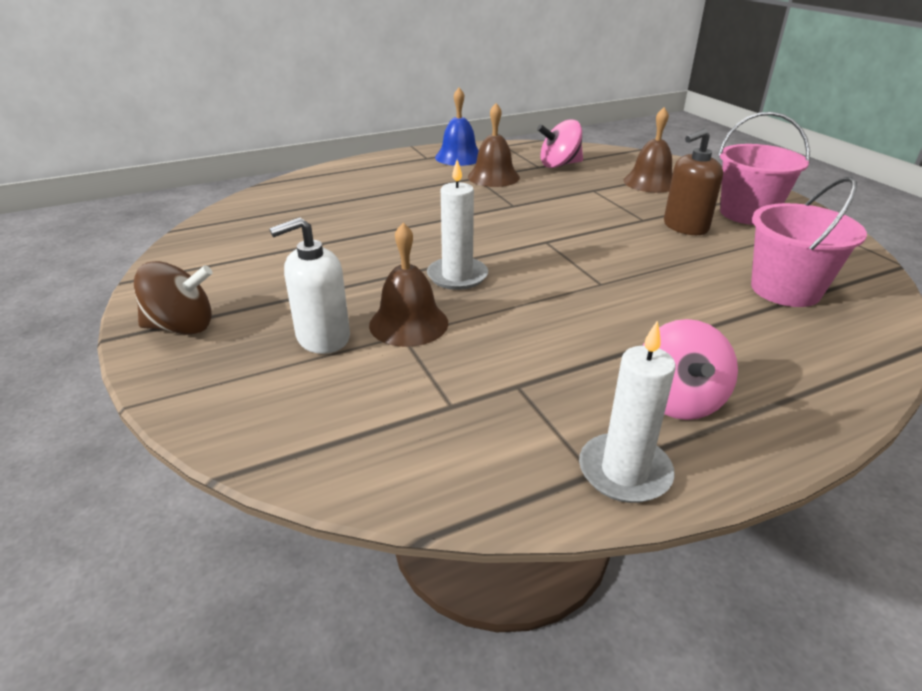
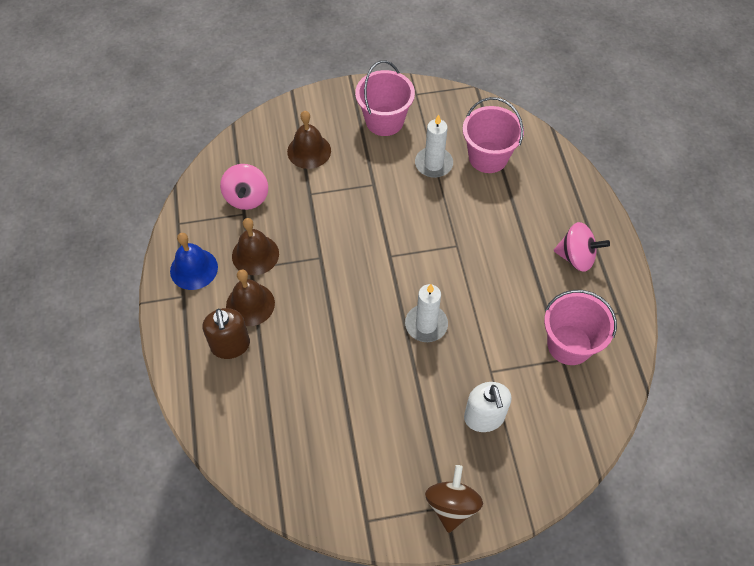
camera: 75 degrees left, 25 degrees up
(408, 323) = (479, 365): brown bell -> brown bell (250, 304)
(485, 410) = (569, 344): none -> pink bucket
(624, 471) = (620, 300): white candle -> white candle (433, 164)
(685, 227) = (393, 166): brown soap dispenser -> brown soap dispenser (230, 345)

